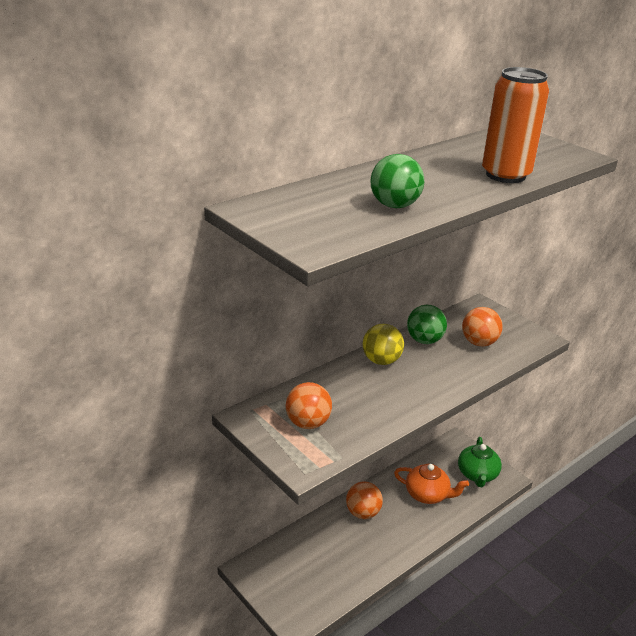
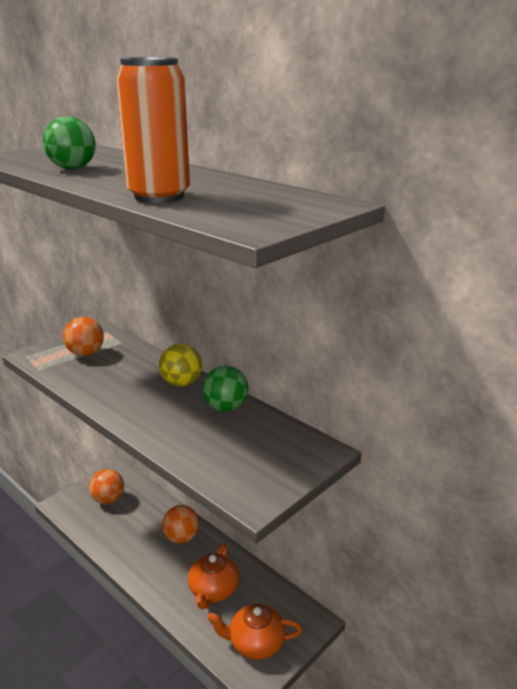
camera: 85 degrees right, 5 degrees down
(477, 475) = (255, 643): green teapot -> orange teapot
(479, 342) = (230, 445): orange ball -> orange ball (108, 499)

